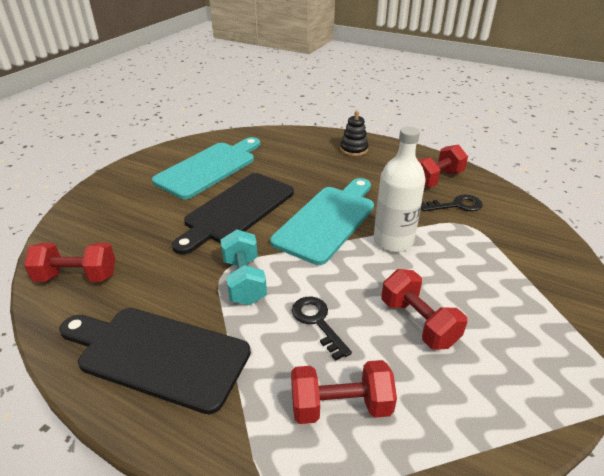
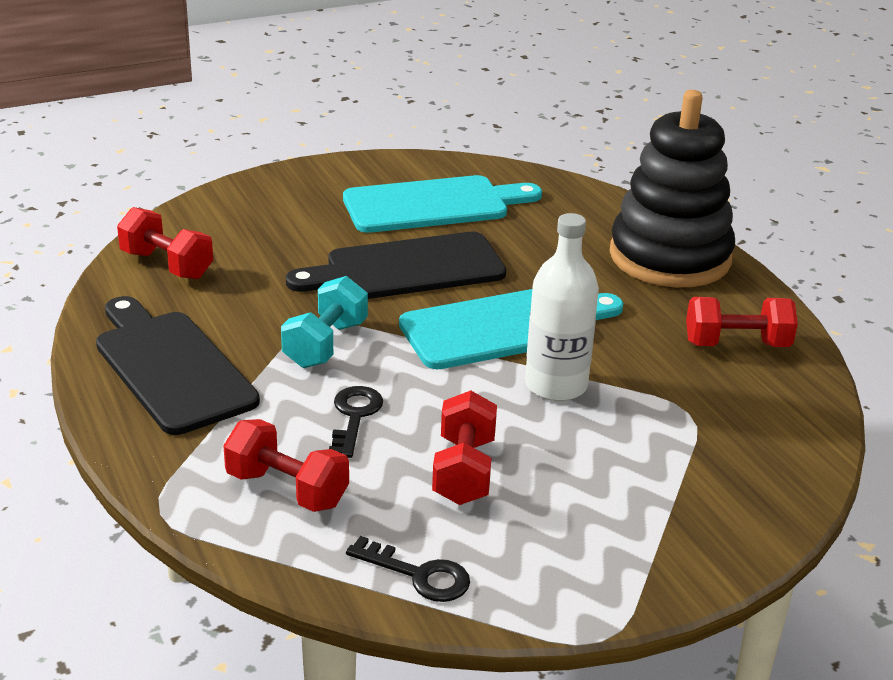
camera: 35 degrees right, 5 degrees down
(354, 149) = (670, 257): black stacking toy -> black stacking toy, size x2.46
(456, 205) = (712, 386): black key -> black key (418, 574)

